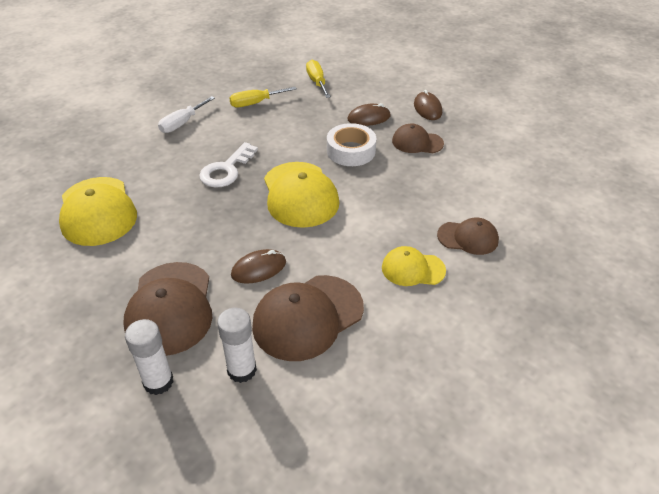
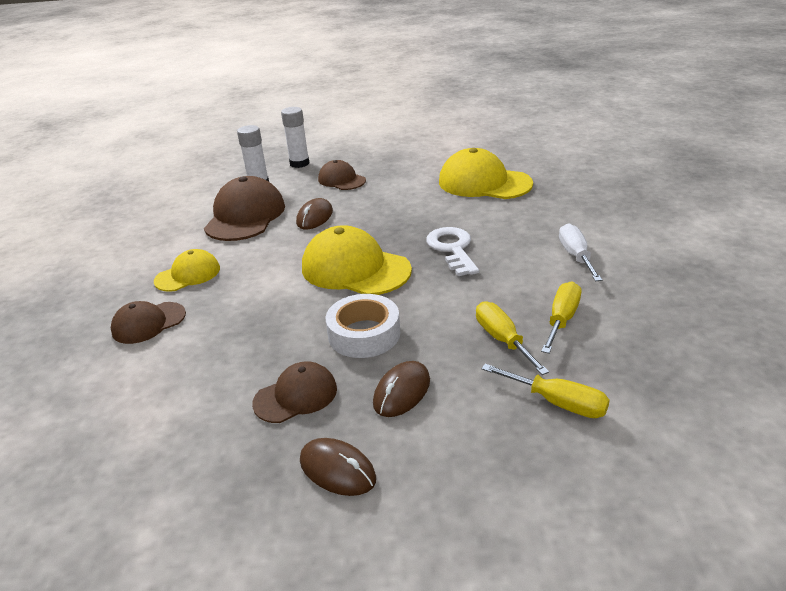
camera: 140 degrees right, 10 degrees down
(170, 308) = (341, 180): brown cap -> brown cap, size x0.58
(295, 111) = (502, 339): none -> yellow screwdriver

